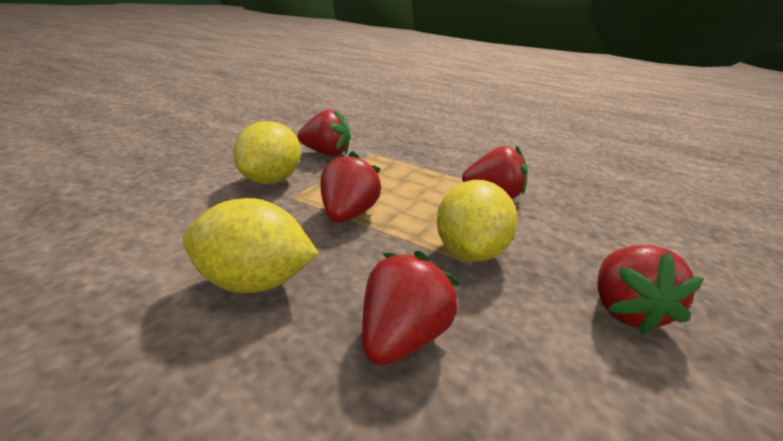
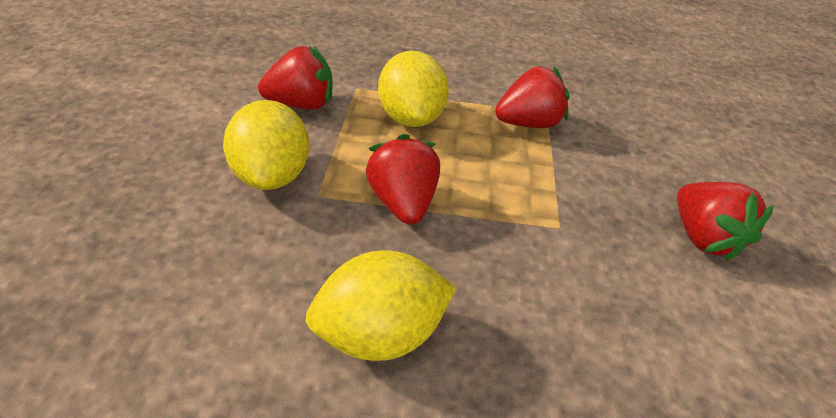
camera: 25 degrees left, 15 degrees up
(401, 337) = (556, 339): red strawberry -> none
(469, 252) = (551, 213): yellow lemon -> yellow lemon (410, 117)

